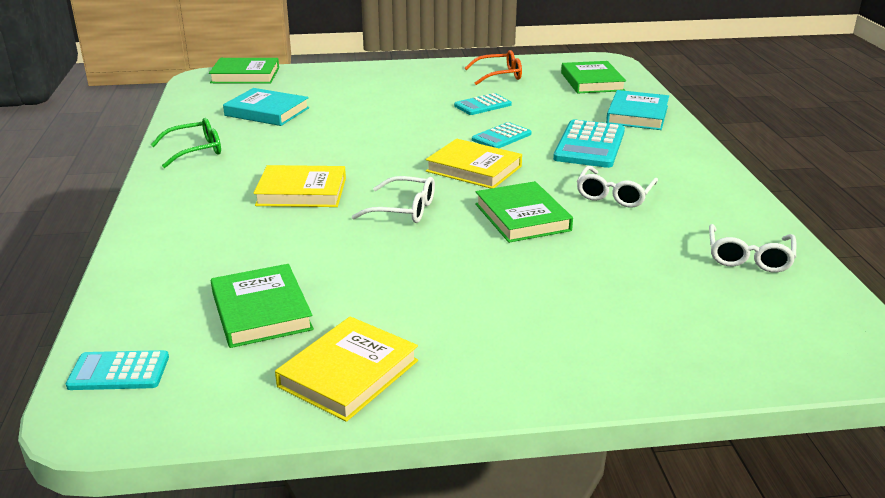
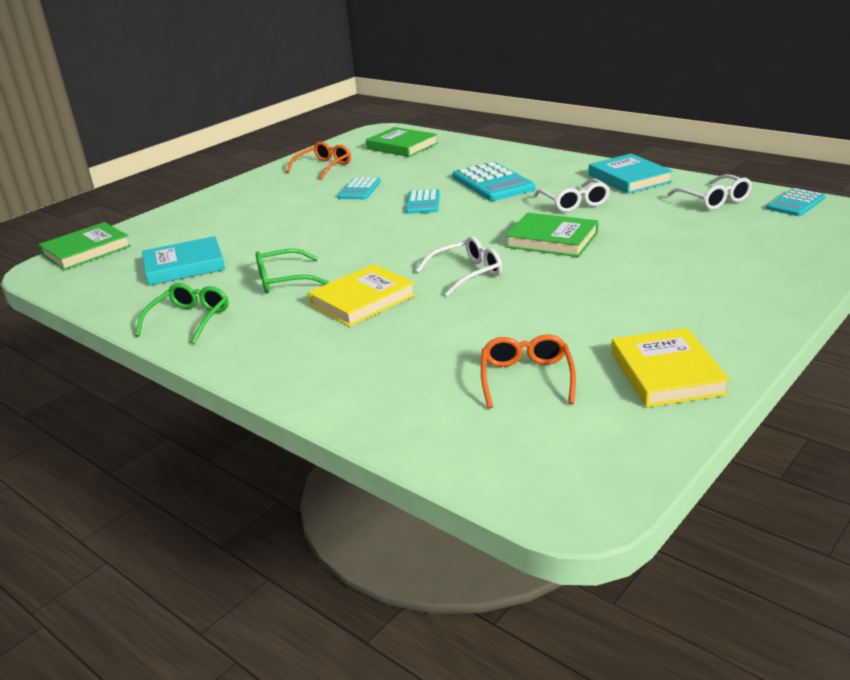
camera: 40 degrees left, 0 degrees up
(119, 371) = (525, 472): turquoise calculator -> turquoise calculator (795, 203)
(261, 311) = (526, 378): green book -> orange glasses
(293, 151) = (284, 280): none -> green glasses
(474, 169) = (452, 228): yellow book -> none
(637, 115) = (479, 154): turquoise book -> turquoise book (629, 178)

